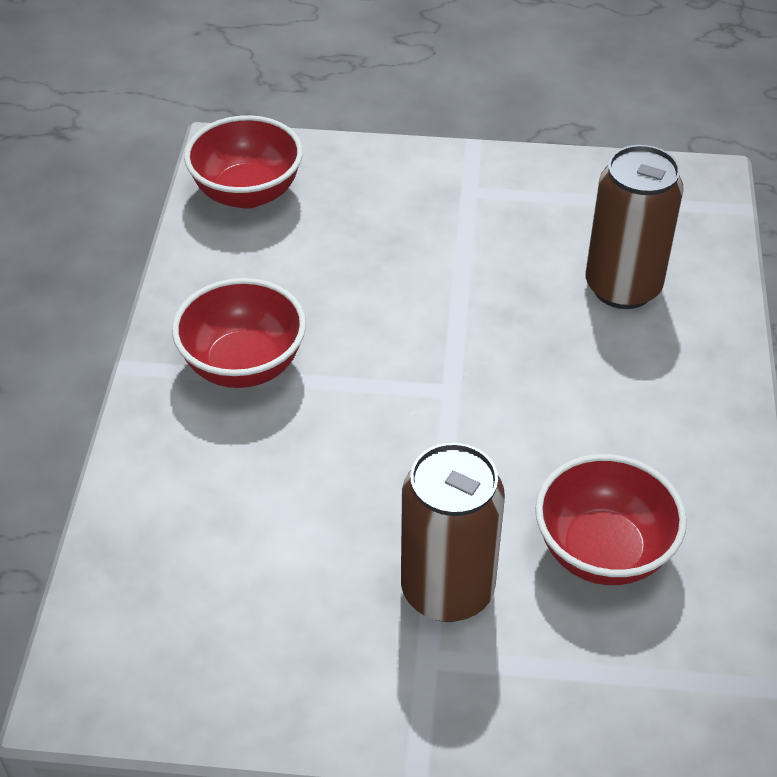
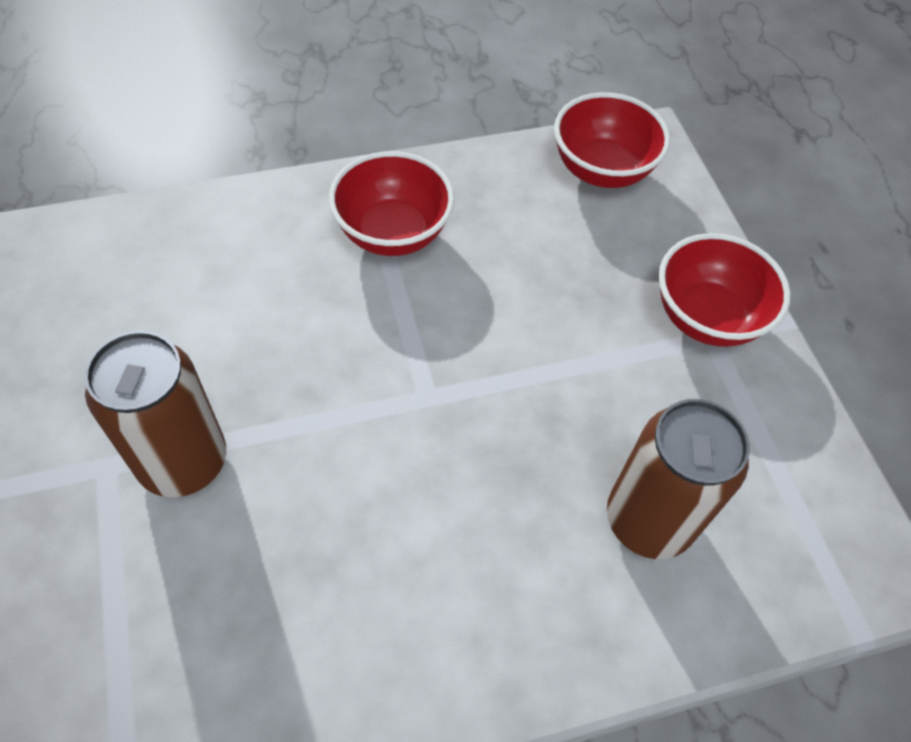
camera: 65 degrees right, 10 degrees up
(603, 551) = (265, 589): red bowl -> red bowl (706, 317)

